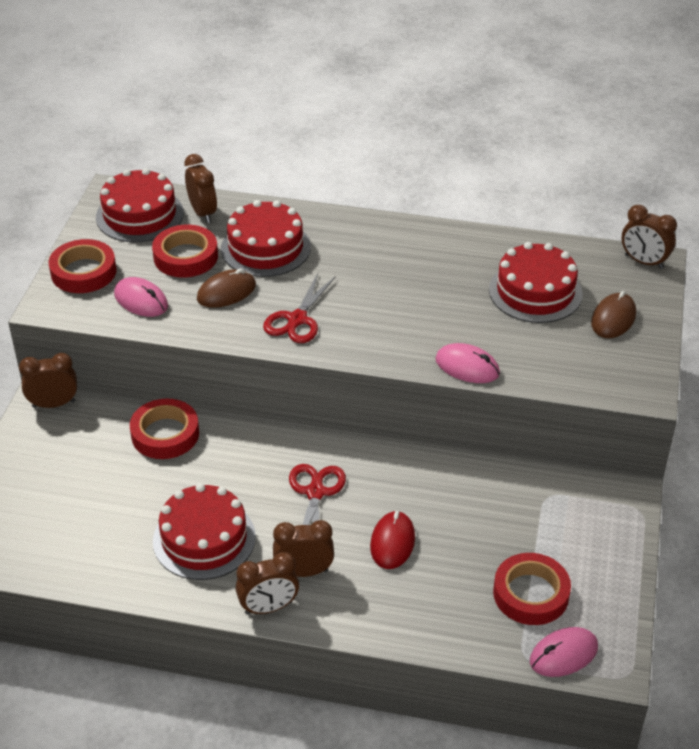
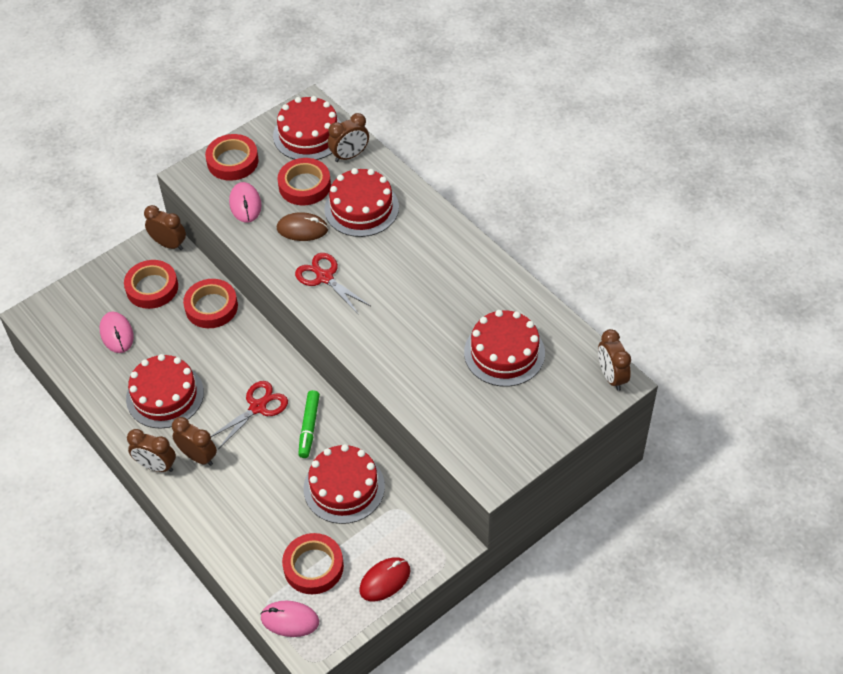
camera: 40 degrees right, 10 degrees up
(78, 452) = (152, 288): none -> red tape
(203, 213) = (349, 155): brown clock -> brown clock turned 45 degrees clockwise
(297, 319) = (324, 277): red scissors -> red scissors turned 75 degrees clockwise
(387, 479) = (309, 427): none -> green marker
(392, 542) = (268, 473): red mouse -> red mouse (385, 580)
(467, 367) = (394, 382): pink mouse -> pink mouse (117, 334)
(479, 509) = (344, 487): none -> red cake
(613, 318) = (535, 408): brown mouse -> none

